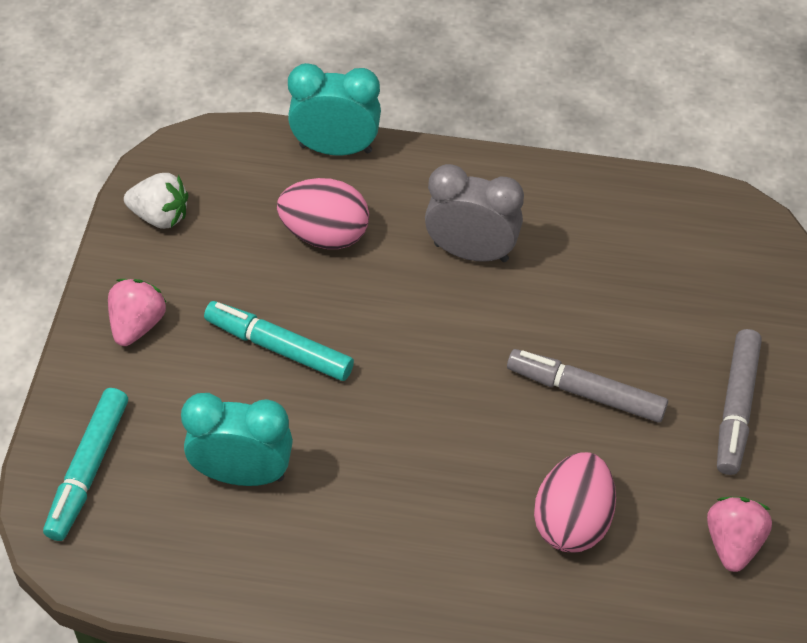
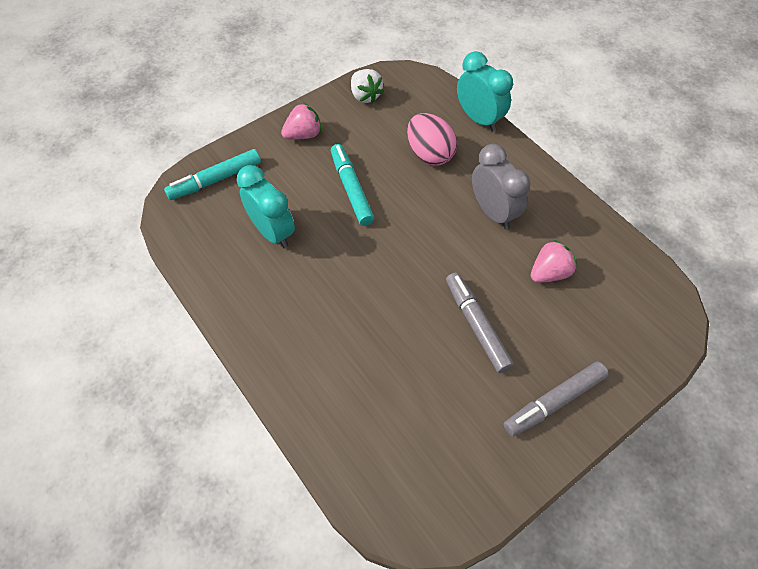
camera: 45 degrees right, 5 degrees up
(572, 521) = (396, 383): pink egg -> none
(732, 543) = (470, 472): pink strawberry -> pink strawberry (549, 273)

